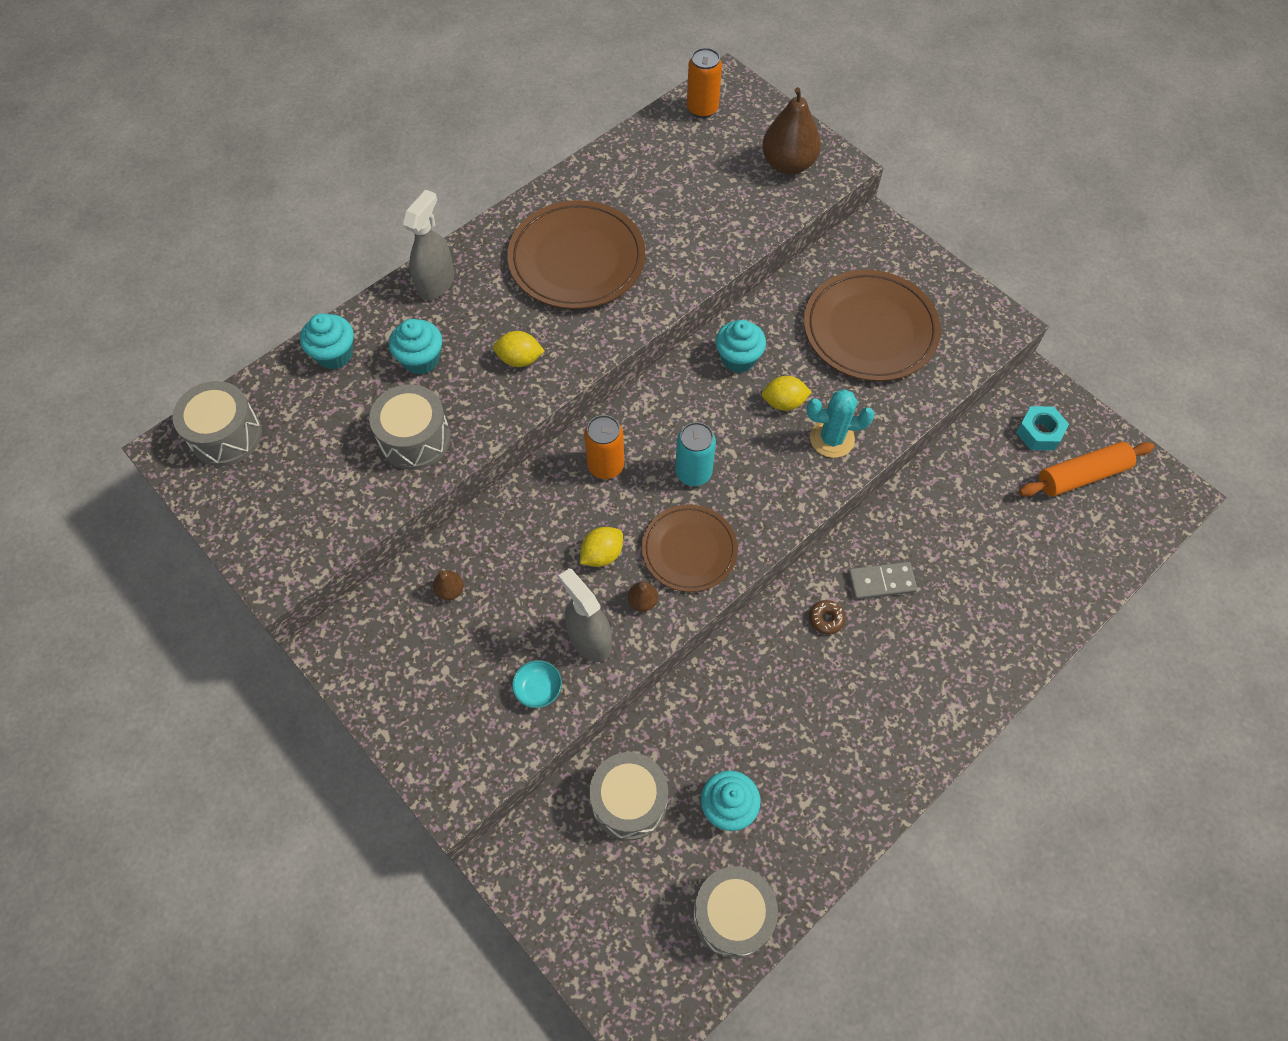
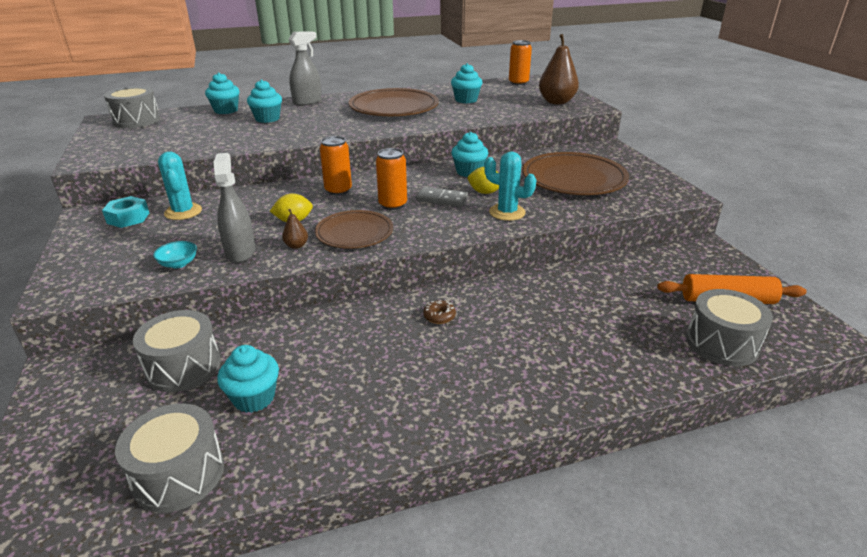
camera: 25 degrees right, 30 degrees down
(415, 439) = (228, 138): grey drum -> grey drum (721, 343)
(450, 590) = (183, 212): brown pear -> turquoise cactus
(520, 359) = (321, 127): yellow lemon -> none
(662, 198) = (466, 100): none -> turquoise cupcake
(693, 473) = (393, 204): turquoise can -> orange can
(881, 582) = (502, 309): grey domino -> grey domino (442, 199)
(1039, 432) = (697, 270): turquoise nut -> turquoise nut (128, 218)

